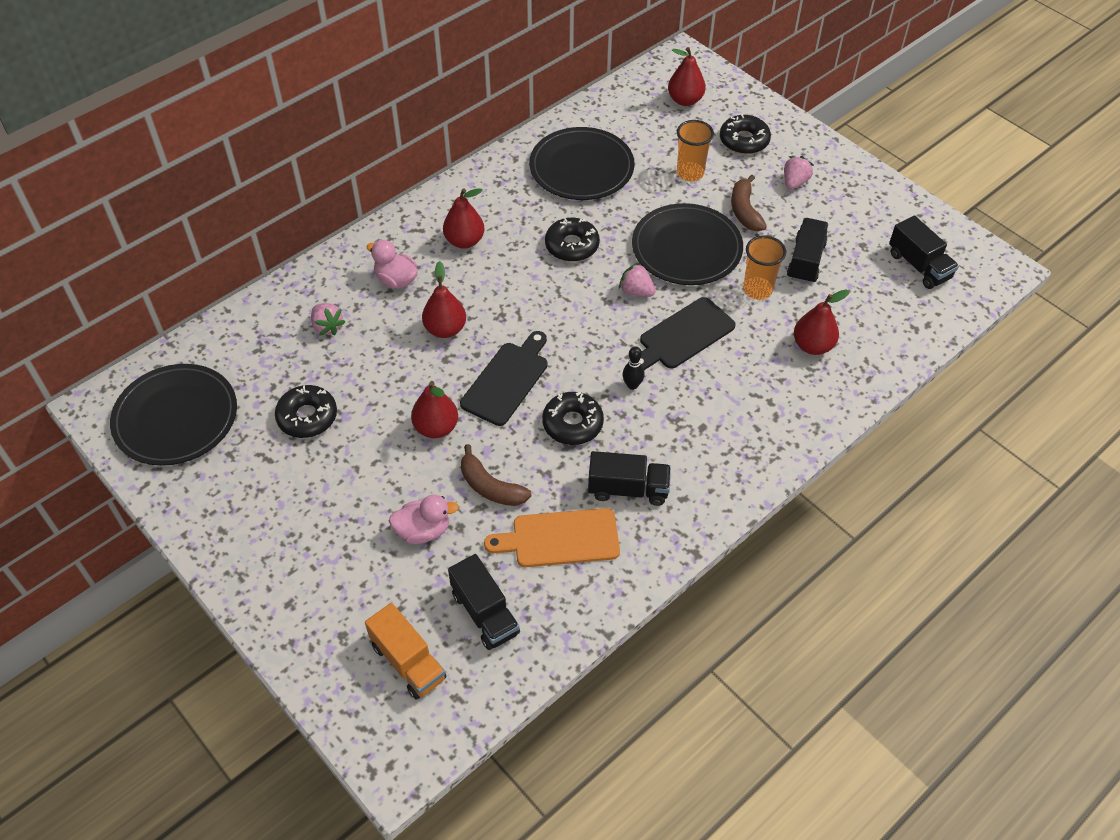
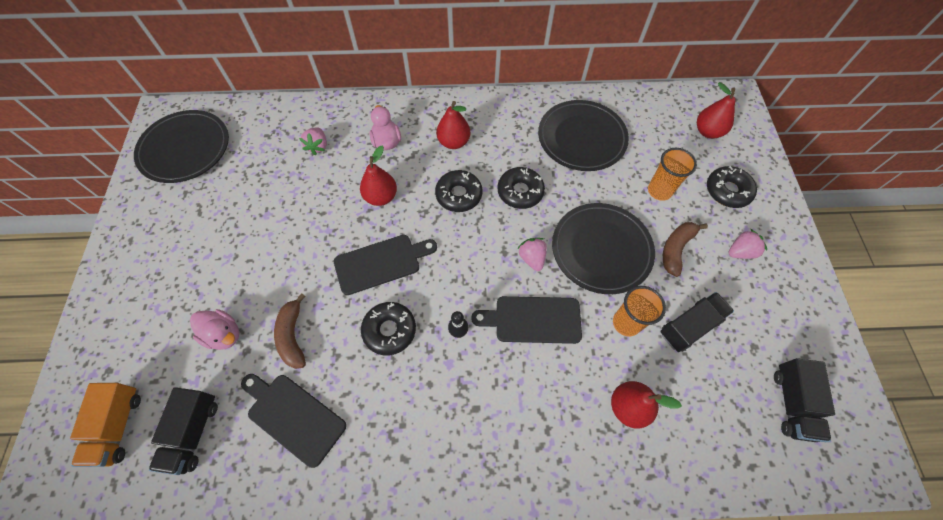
camera: 40 degrees right, 10 degrees up
(307, 417) = (246, 199): black donut -> black donut (459, 195)
(436, 427) = (306, 264): red pear -> none
(560, 539) = (293, 416): orange cutting board -> black cutting board
(628, 489) = (374, 416): black truck -> none

